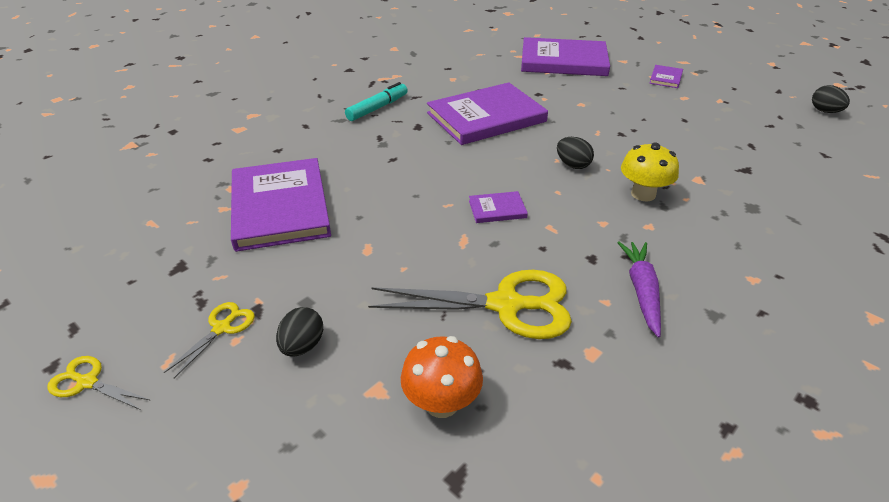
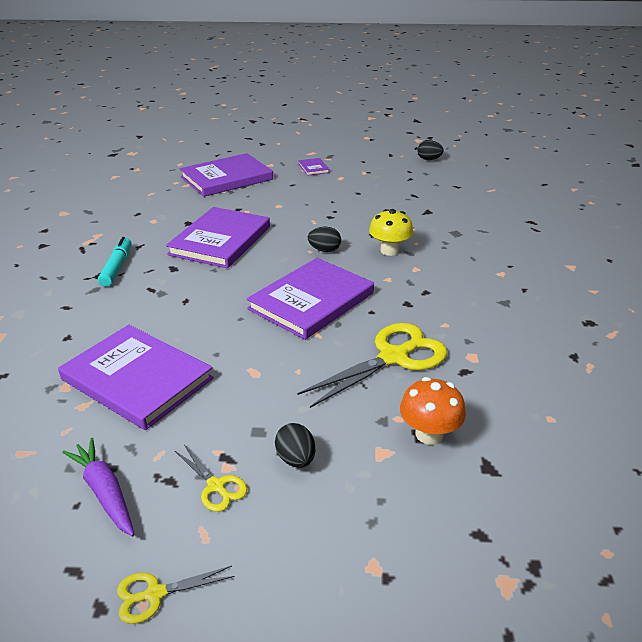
camera: 40 degrees left, 5 degrees down
(222, 328) = (216, 486): yellow scissors -> yellow scissors turned 150 degrees clockwise
(497, 209) = (311, 301): purple book -> purple book, size x2.35
(641, 291) = (456, 309): purple carrot -> purple carrot (104, 492)

